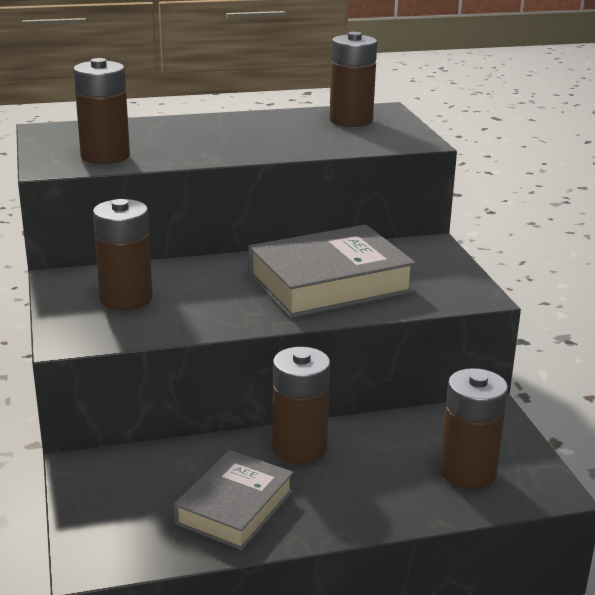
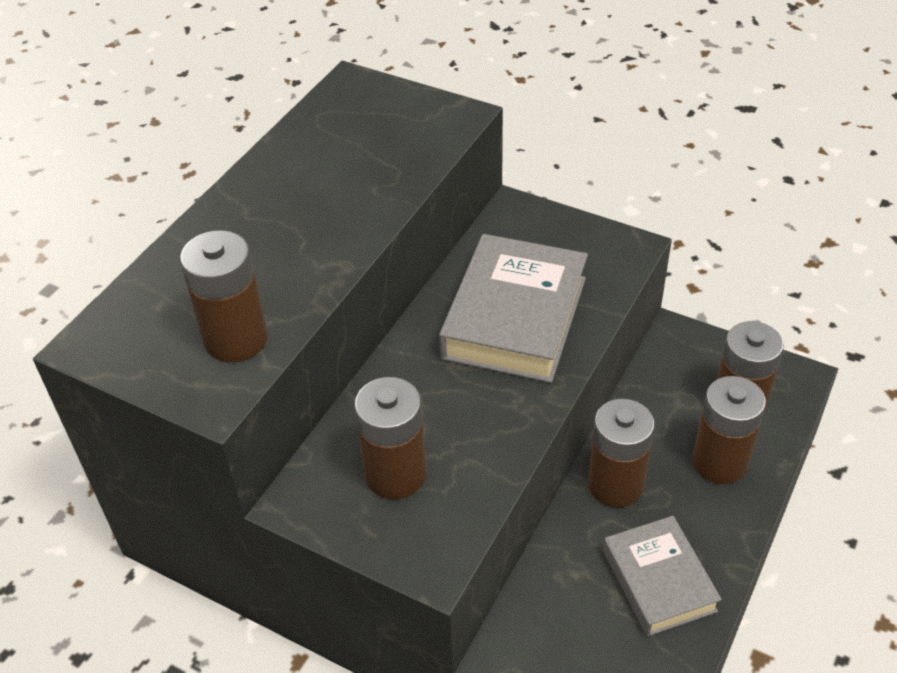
camera: 45 degrees left, 20 degrees up
(351, 120) = (354, 120): brown battery -> brown battery (719, 462)

